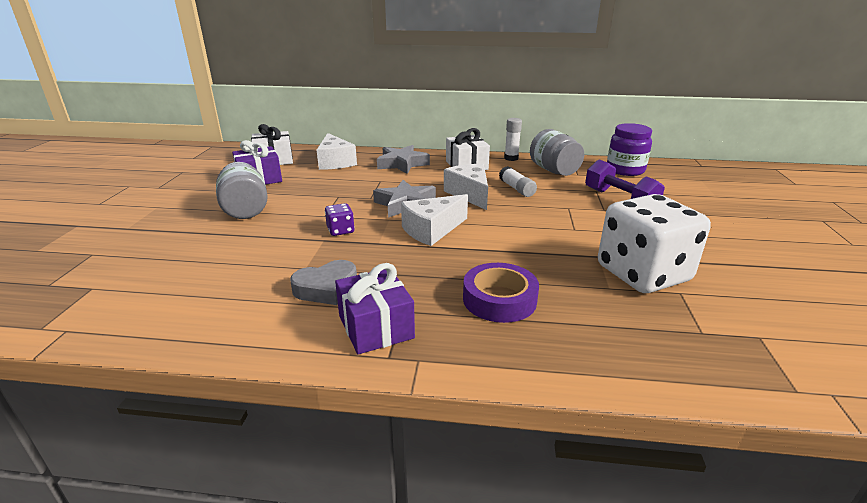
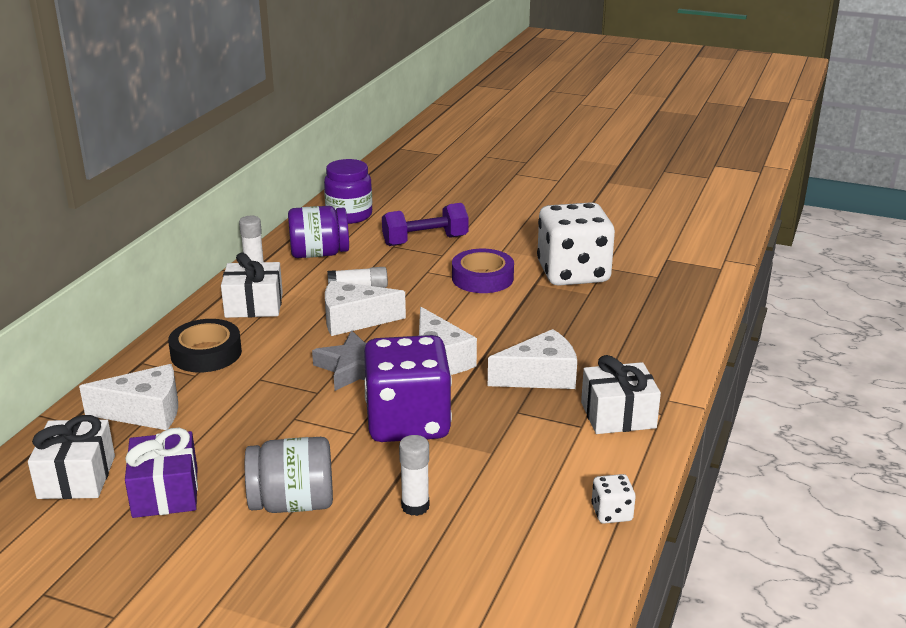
camera: 75 degrees left, 0 degrees up
(213, 336) = (611, 513): none -> white dice
(236, 247) = (415, 506): none -> white glue stick
(326, 288) = (542, 439): grey heart -> none
(340, 230) = (407, 422): purple dice -> purple dice, size x2.50
(376, 327) = (618, 415): purple gift -> white gift
(402, 164) = (206, 353): grey star -> black tape
(428, 276) = (540, 376): none -> white cheese
(499, 299) = (592, 346): purple tape -> purple tape (482, 278)
(554, 170) = (319, 254): grey jar -> purple jar

